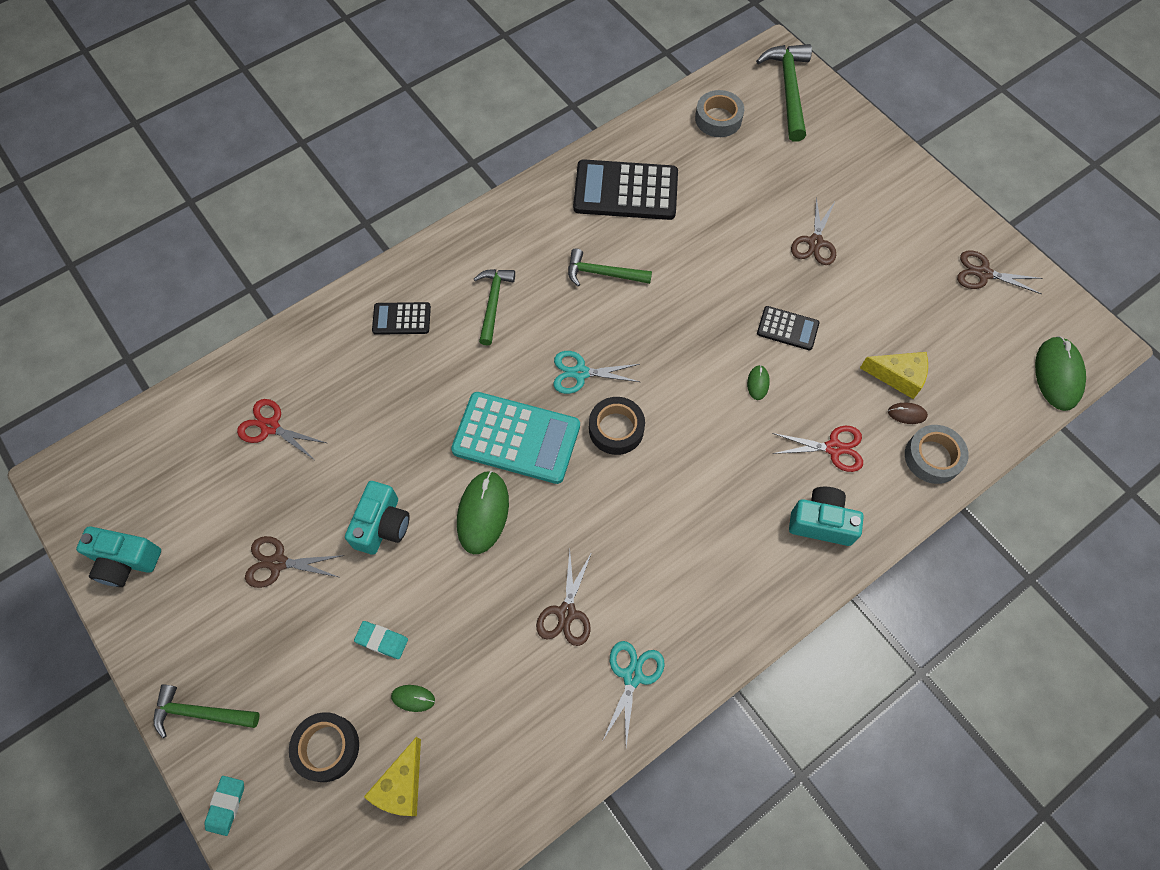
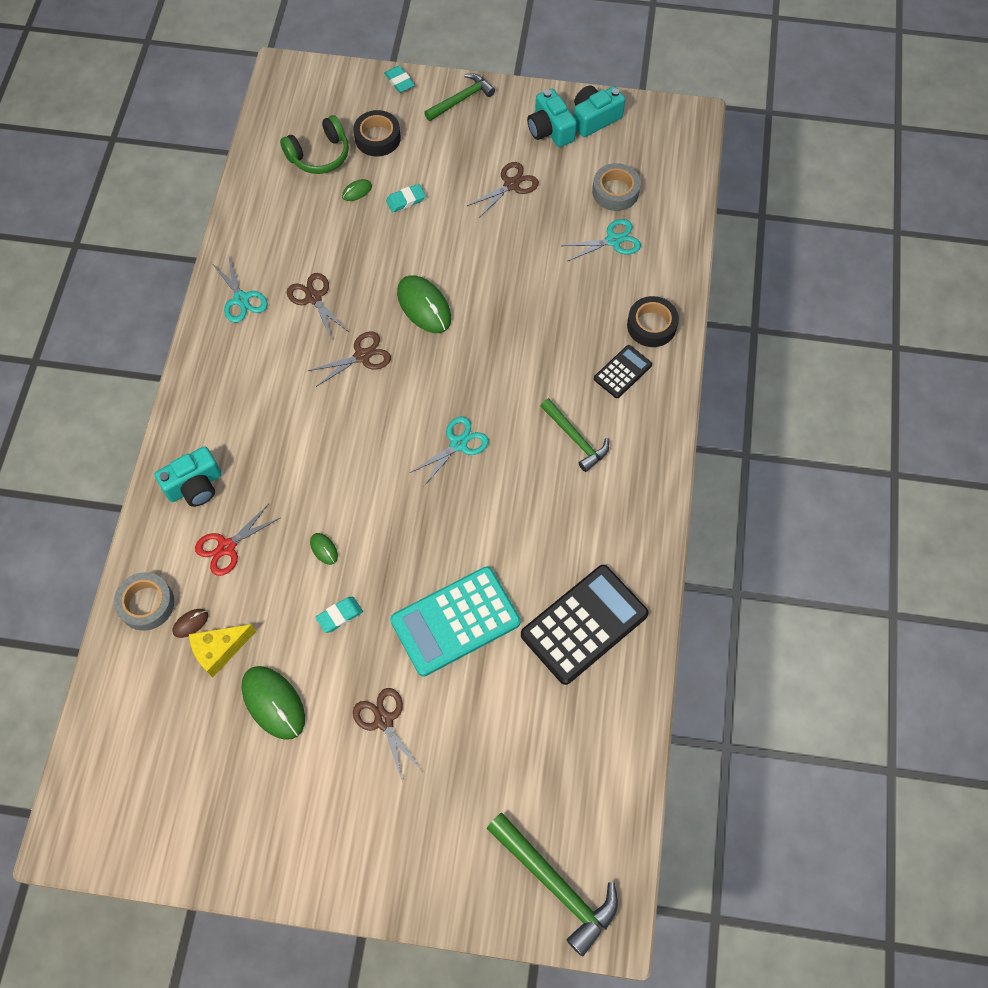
camera: 135 degrees right, 0 degrees up
(270, 427) = (613, 240): red scissors -> turquoise scissors
(382, 525) = (476, 250): turquoise camera -> turquoise camera (550, 130)
(401, 785) = (319, 155): yellow cheese -> green headphones
(516, 438) = (453, 365): turquoise calculator -> turquoise calculator (455, 621)
(603, 274) = (523, 533): green hammer -> none
(616, 429) = (393, 428): black tape -> black tape (651, 325)
(718, 119) = (585, 781): grey tape -> grey tape (615, 191)
(787, 328) = (339, 615): black calculator -> turquoise eraser
(983, 273) = (214, 824): brown scissors -> brown scissors (362, 356)
(1058, 375) = (87, 771): green mouse -> green mouse (273, 703)

